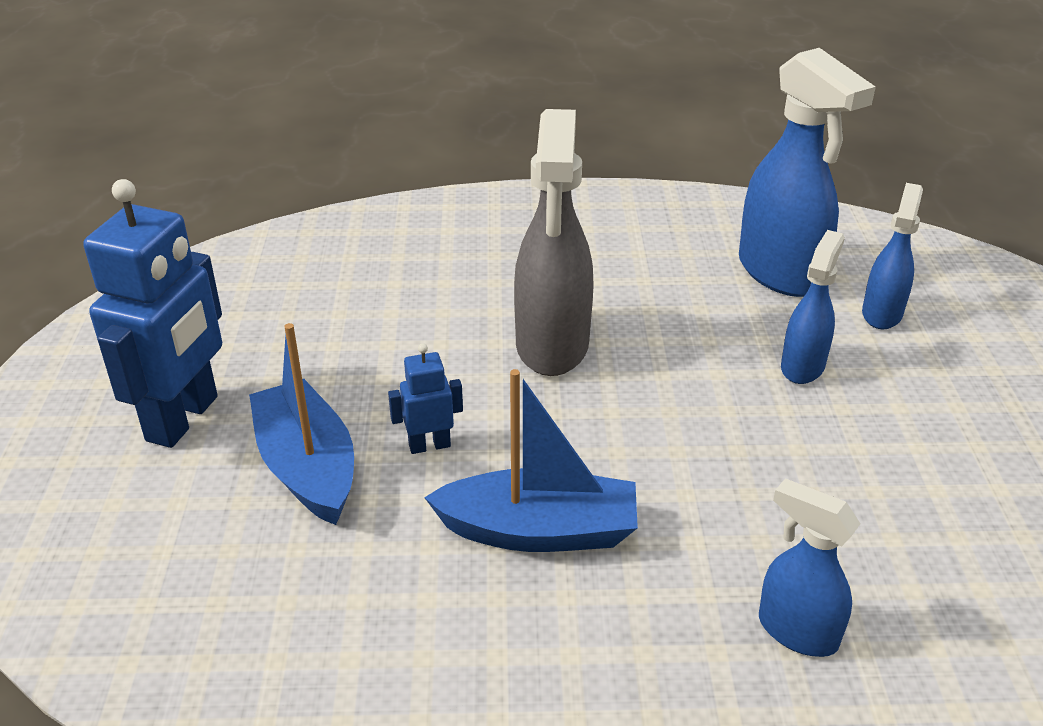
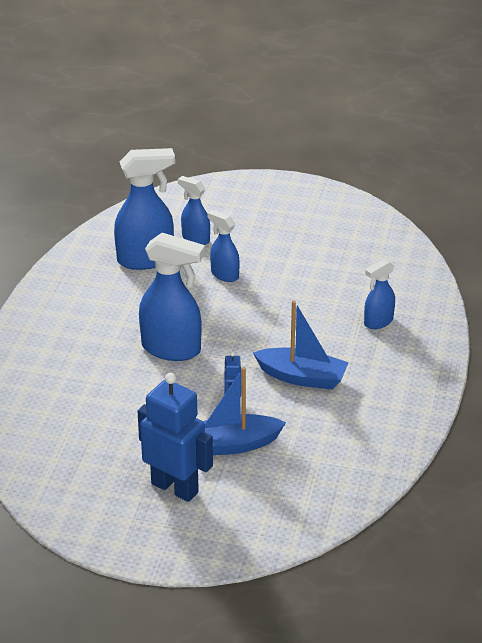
camera: 75 degrees left, 0 degrees up
(539, 531) = (302, 377): blue boat -> blue boat turned 90 degrees clockwise
(552, 346) = (172, 349): grey spray bottle -> blue spray bottle

